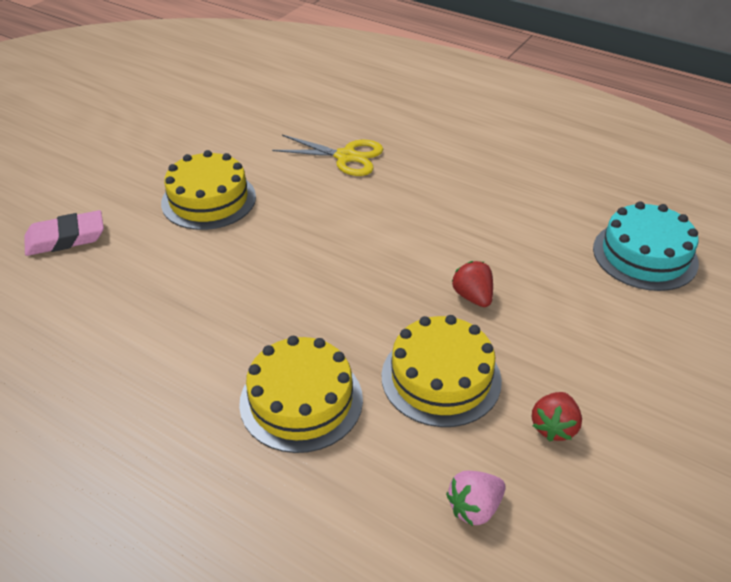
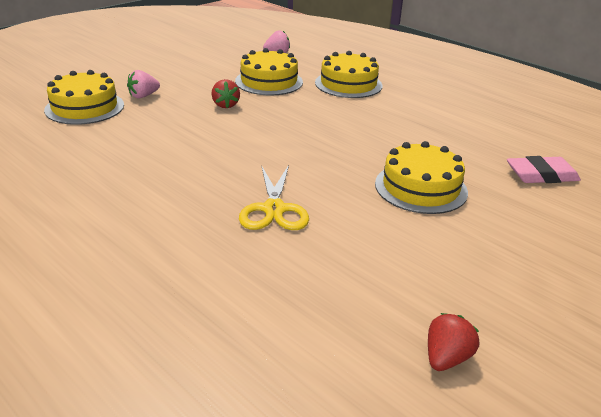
camera: 170 degrees left, 10 degrees down
(346, 157) = (274, 209): yellow scissors -> yellow scissors turned 120 degrees counterclockwise
(554, 427) = (223, 64): red strawberry -> red strawberry (446, 358)
(598, 295) = (143, 96): none -> pink strawberry
(645, 255) = (84, 107): turquoise cake -> yellow cake

